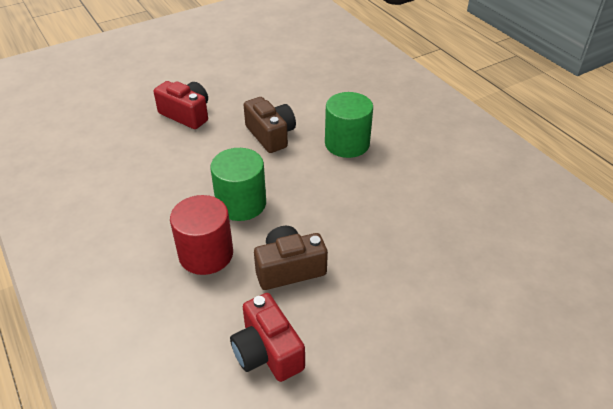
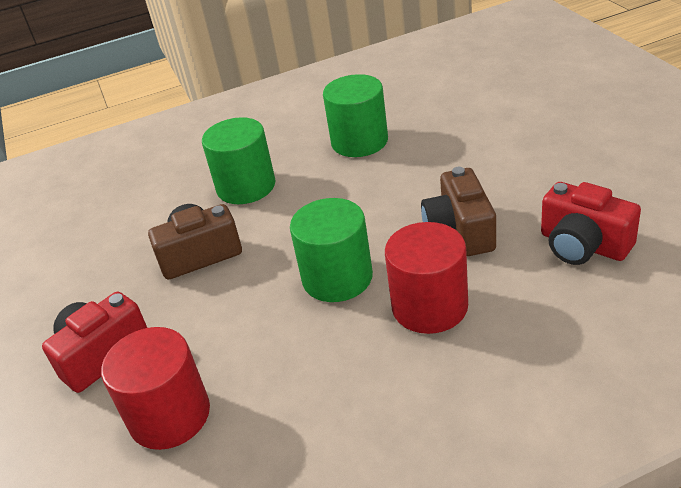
camera: 75 degrees left, 5 degrees down
(136, 149) = (169, 415): none -> red cylinder
(267, 351) = (583, 245): red camera -> red camera turned 60 degrees clockwise
(414, 198) = (359, 141): none -> green cylinder

